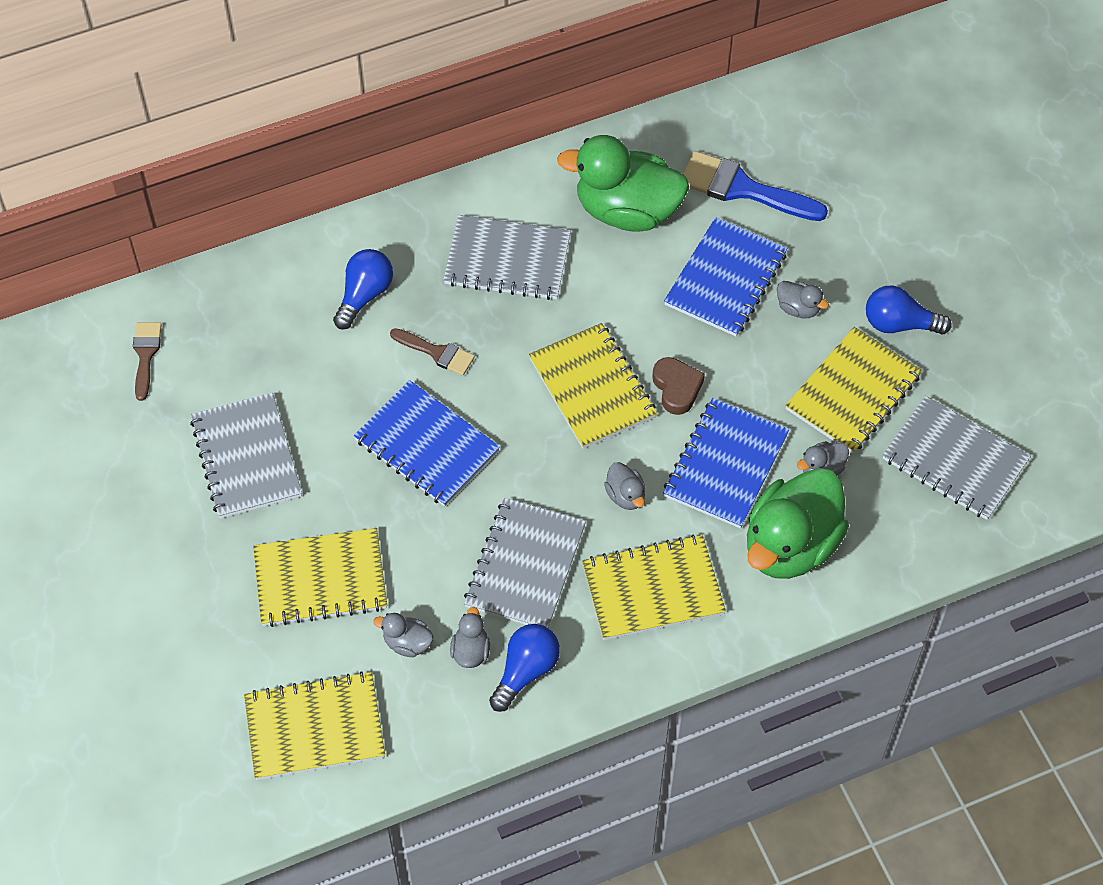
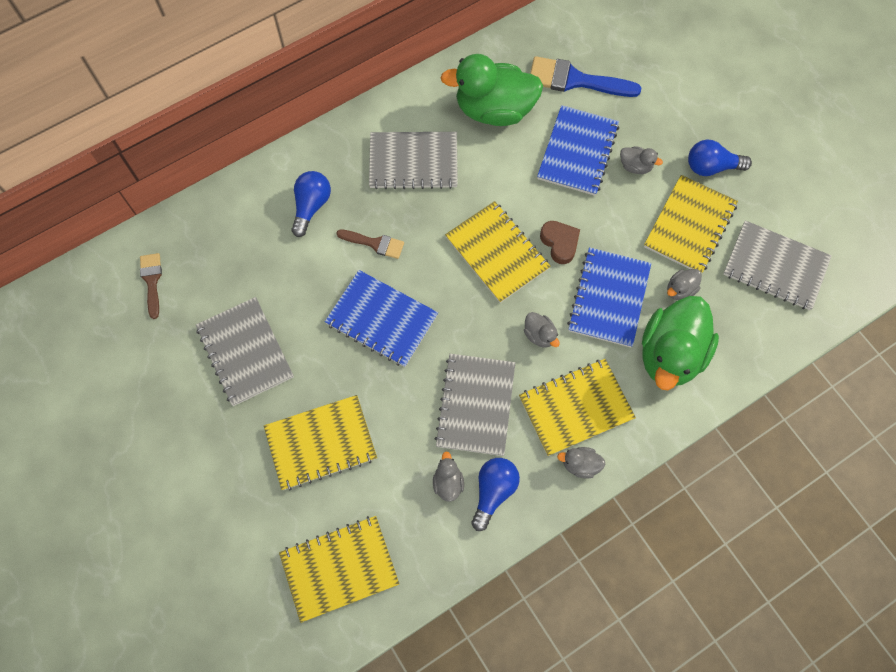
camera: 10 degrees left, 10 degrees up
(407, 643) = (398, 484): grey duck -> grey duck (580, 465)

